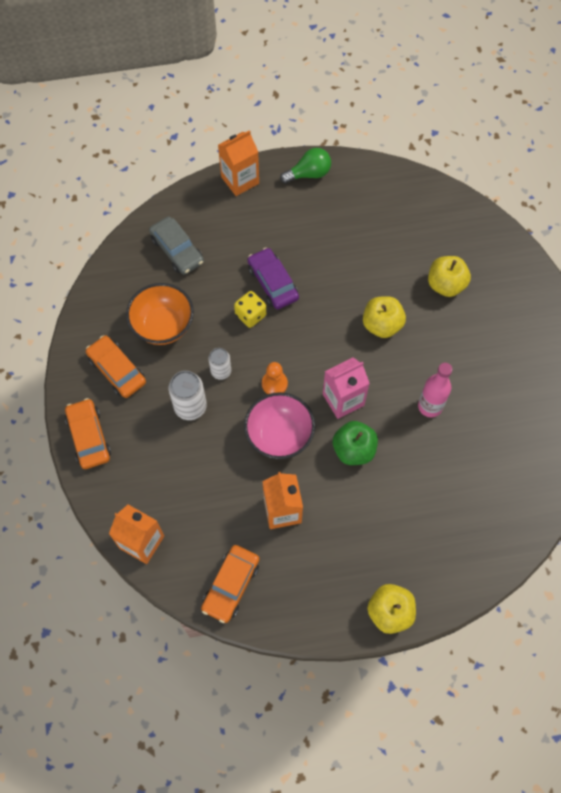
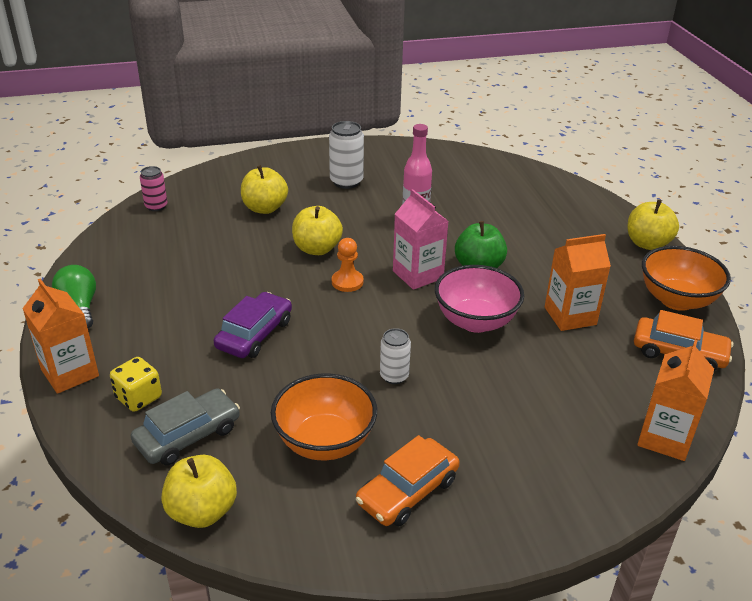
camera: 95 degrees left, 30 degrees down
(89, 437) = (529, 515): orange car -> none
(117, 262) = (202, 511): none -> yellow apple
(190, 407) = (453, 403): white can -> white can (346, 182)
(250, 315) = (305, 352): yellow dice -> yellow dice (138, 398)
(273, 283) = (254, 334): purple car -> purple car turned 150 degrees clockwise
(274, 384) = (405, 327): orange pawn -> orange pawn (347, 282)
(300, 609) = (676, 300): none -> orange bowl
(446, 204) = (156, 206): none -> pink can

